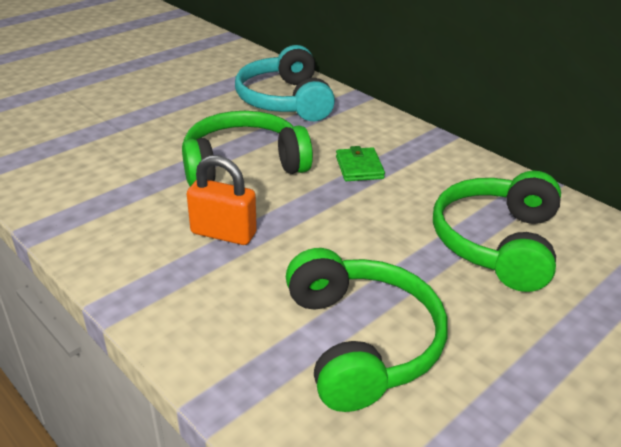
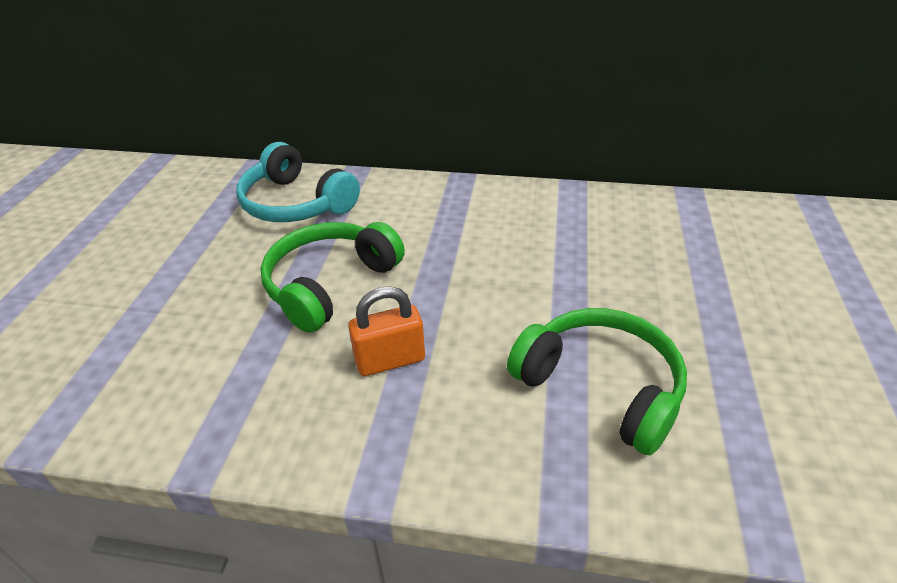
camera: 35 degrees left, 5 degrees up
(359, 167) = (432, 237): green wallet -> none
(497, 243) = (597, 250): green headphones -> none

